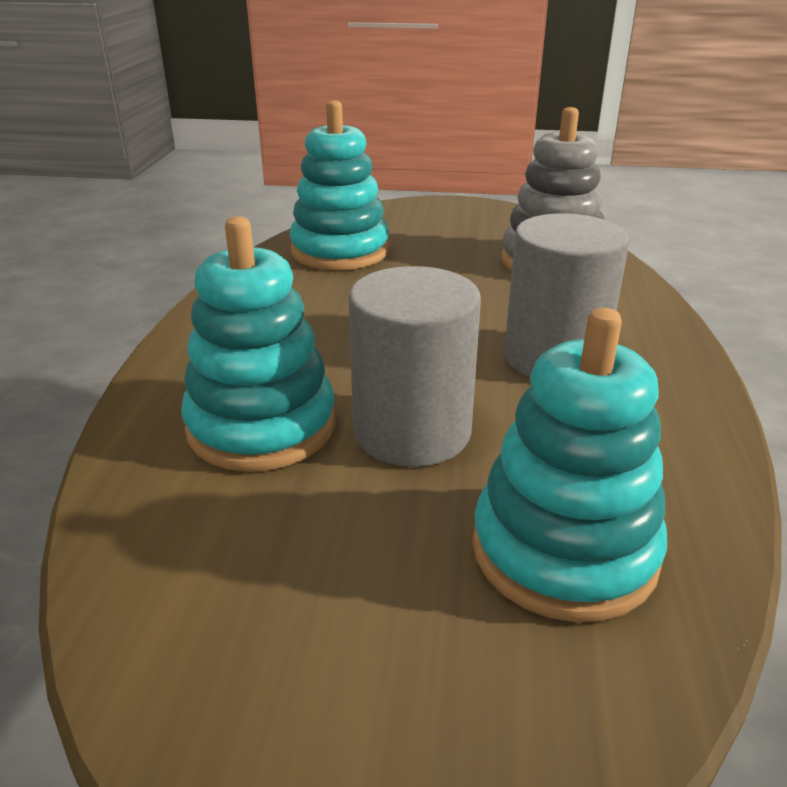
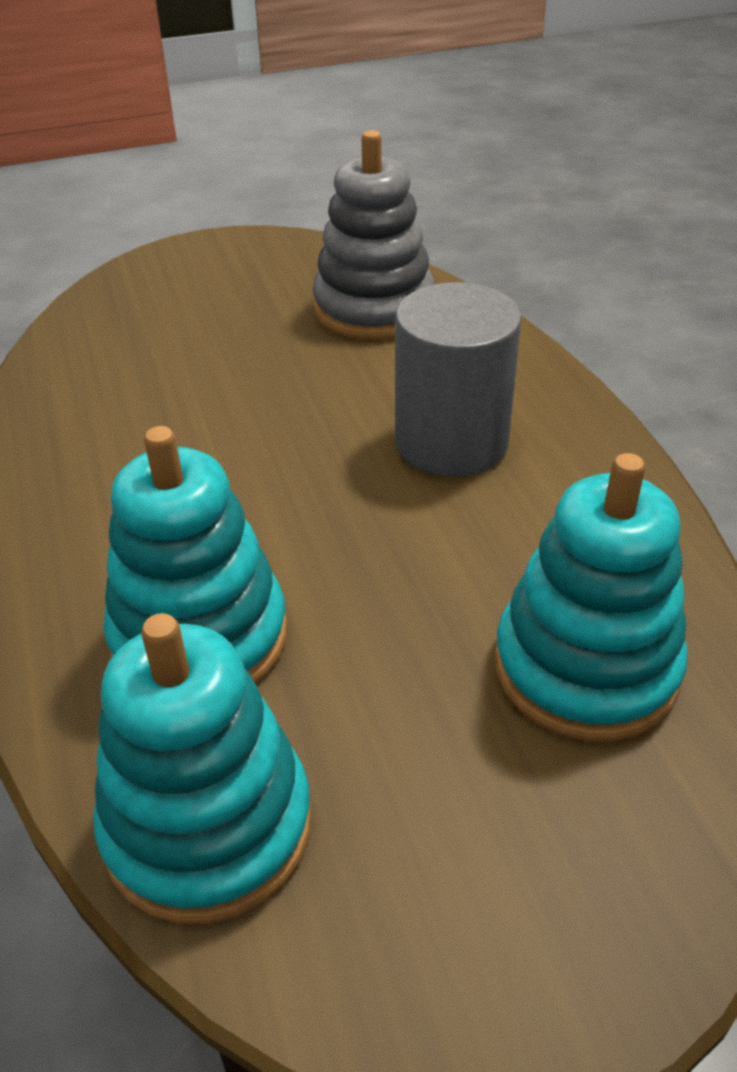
camera: 25 degrees left, 10 degrees up
(340, 251) = (116, 357): turquoise stacking toy -> turquoise stacking toy (208, 826)
(412, 431) = (365, 585): grey cylinder -> none

